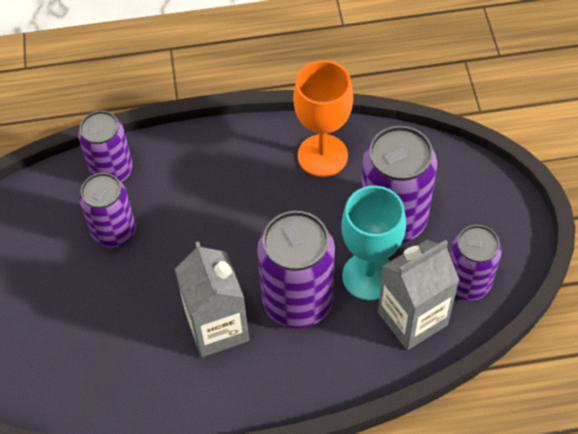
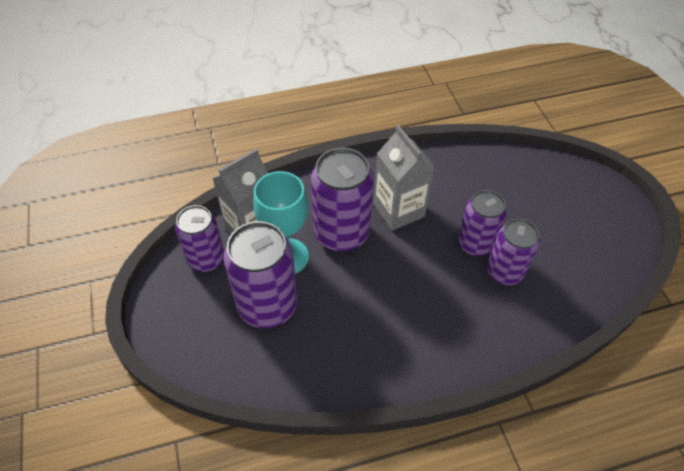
camera: 170 degrees right, 5 degrees down
(112, 171) = (530, 326): purple can -> purple can (475, 244)
(322, 155) = (337, 362): orange goblet -> none

